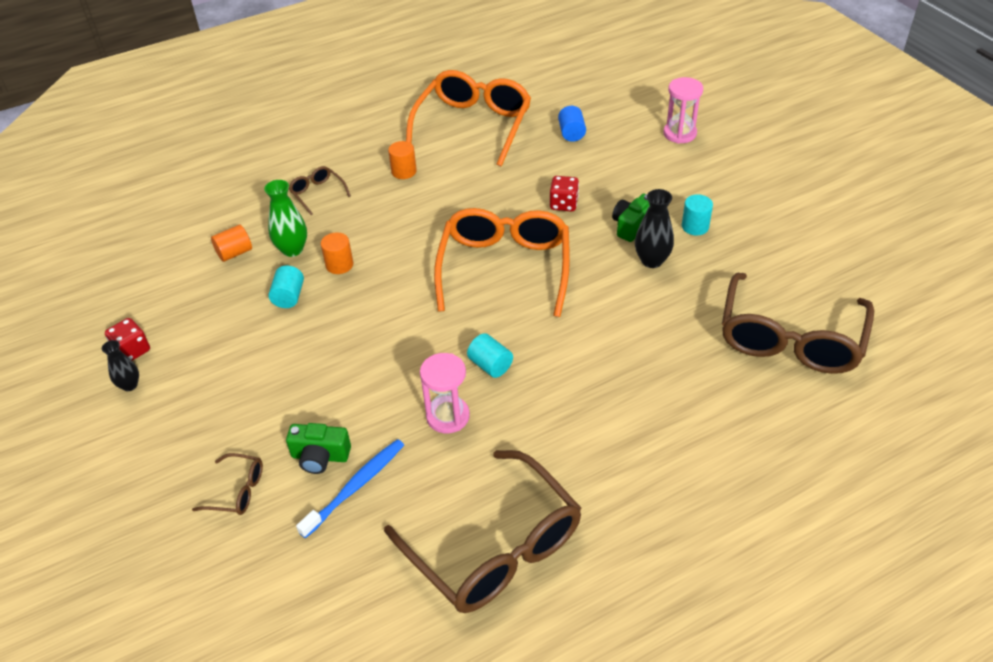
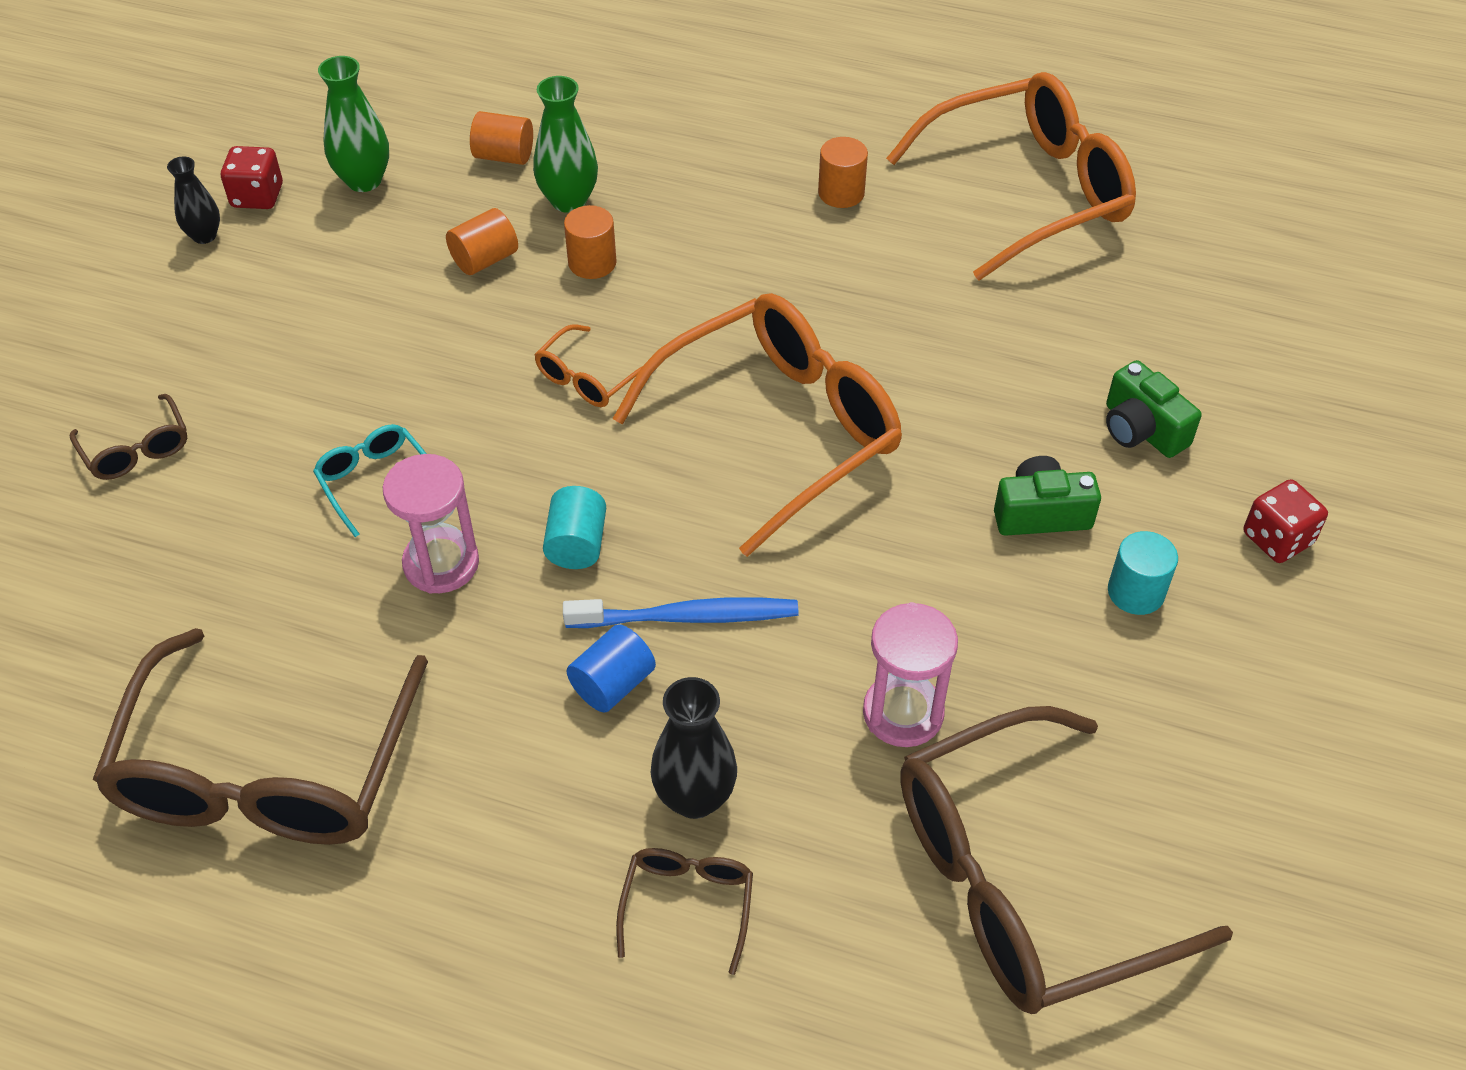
camera: 45 degrees right, 5 degrees up
(179, 307) = (364, 180): none -> green vase
(289, 297) = (485, 259): turquoise cylinder -> orange cylinder
(317, 193) = (696, 146): brown glasses -> brown glasses (688, 904)
(320, 457) = (256, 485): green camera -> green camera (1141, 429)
(356, 487) = (240, 555): blue toothbrush -> blue toothbrush (687, 617)
(372, 411) = (375, 481): none -> turquoise glasses
(403, 306) = (588, 378): none -> orange glasses
(563, 204) = (989, 403): red dice -> red dice (1277, 539)
(571, 133) = (1156, 305): blue cylinder -> blue cylinder (612, 684)
(652, 260) = (992, 588): black vase -> black vase (695, 797)
(679, 134) = (1334, 430): pink hourglass -> pink hourglass (903, 713)

